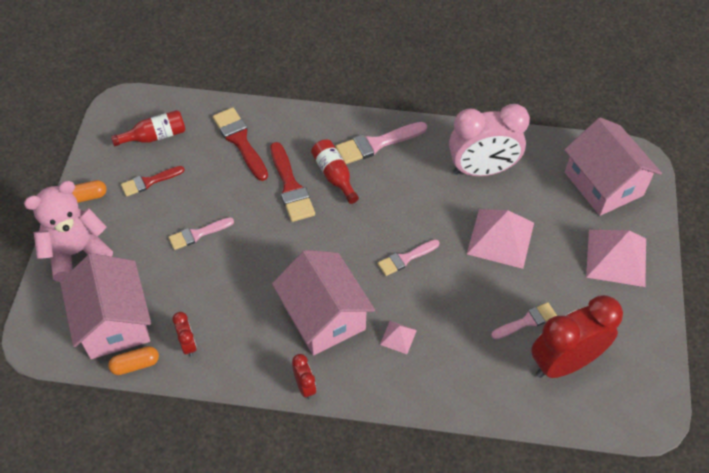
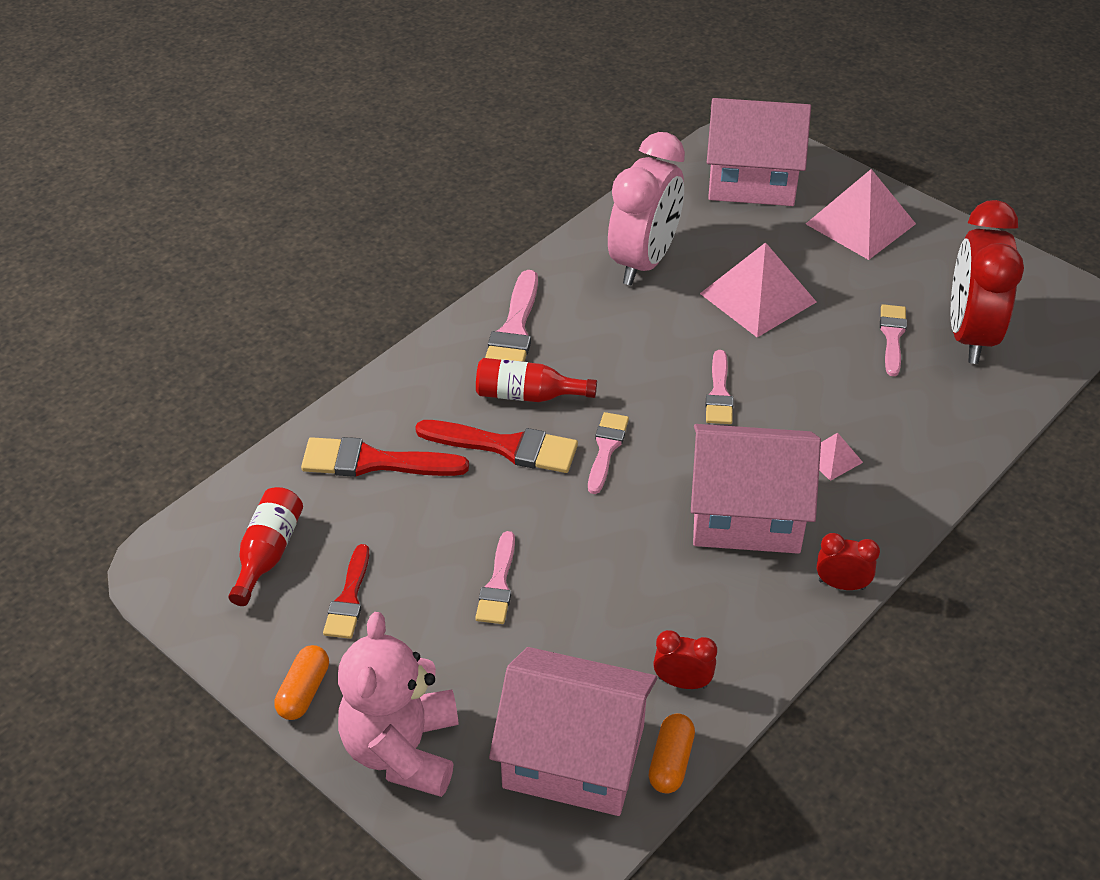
camera: 55 degrees left, 10 degrees down
(322, 229) = (606, 449): none -> pink brush

